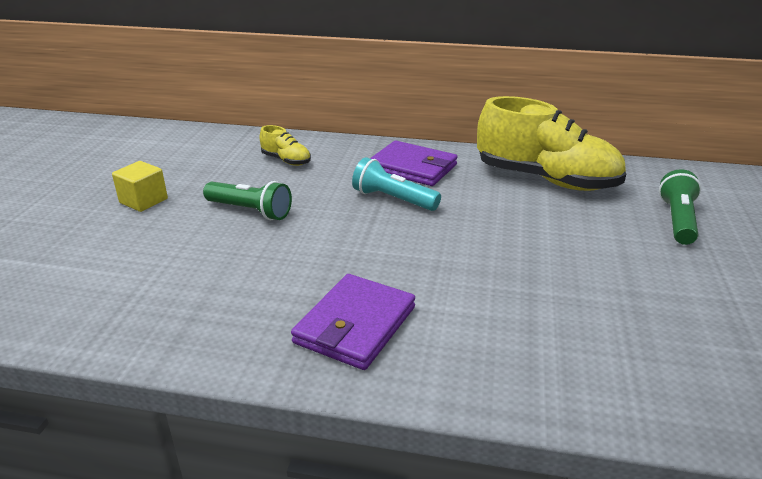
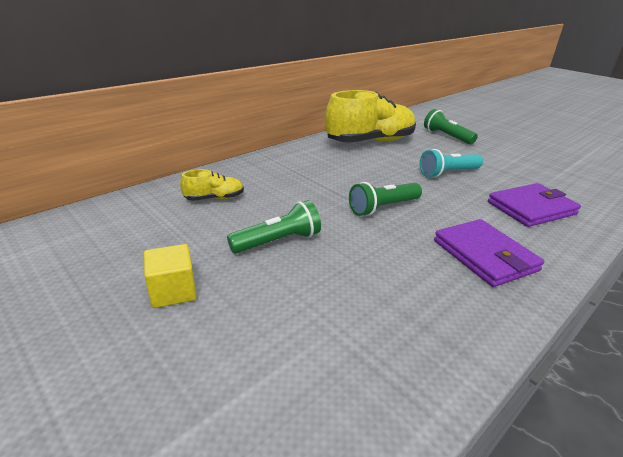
camera: 55 degrees left, 0 degrees up
(381, 238) = (383, 208): none -> green flashlight
(393, 199) = (336, 186): turquoise flashlight -> turquoise flashlight (448, 173)
(413, 167) = (301, 164): purple wallet -> purple wallet (531, 208)

